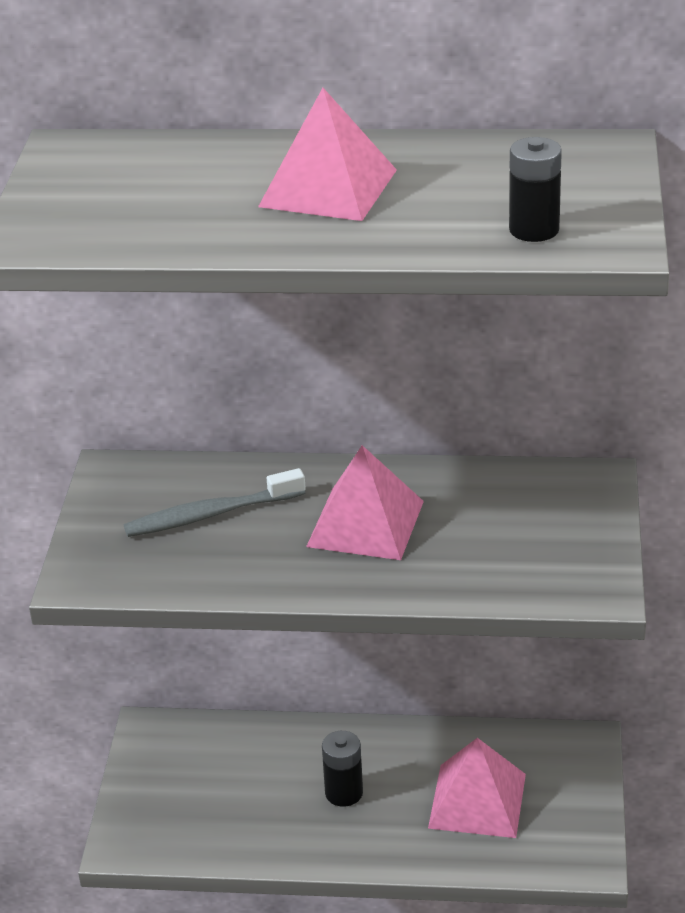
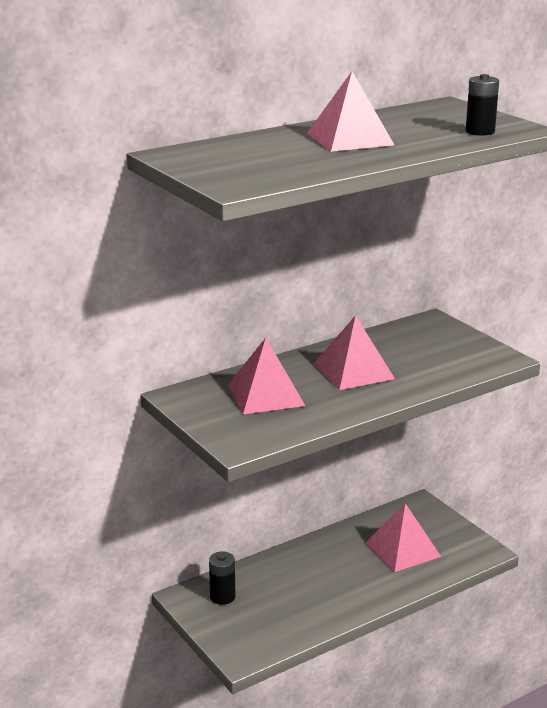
camera: 40 degrees left, 10 degrees down
(210, 515) = (266, 395): grey toothbrush -> pink pyramid
(344, 793) = (332, 576): black battery -> black battery (222, 596)

